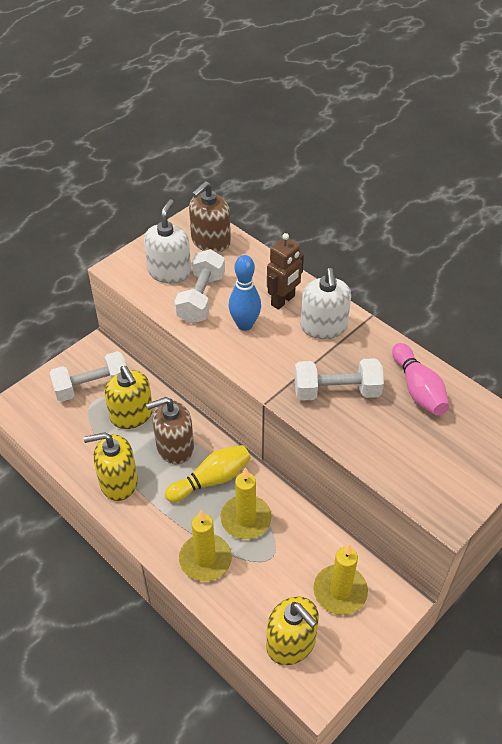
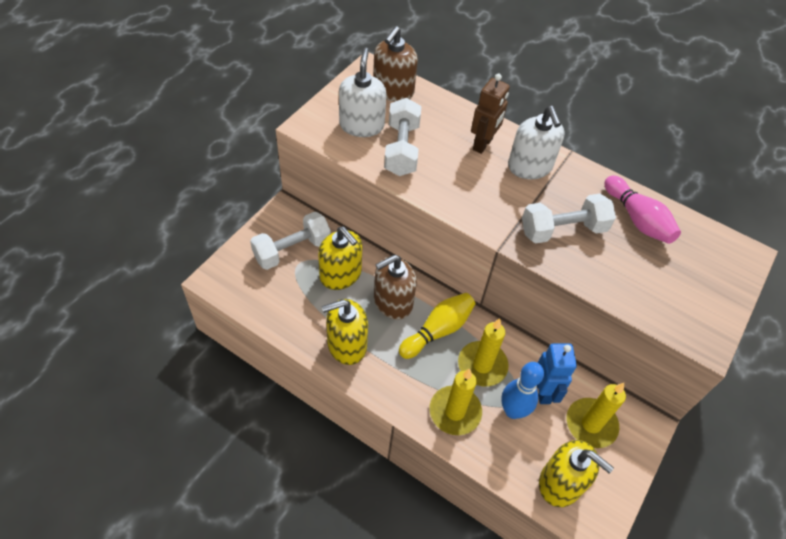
camera: 15 degrees left, 5 degrees up
(245, 325) = (453, 172): blue bowling pin -> blue bowling pin (513, 411)
(300, 552) = (543, 391): none -> blue robot

